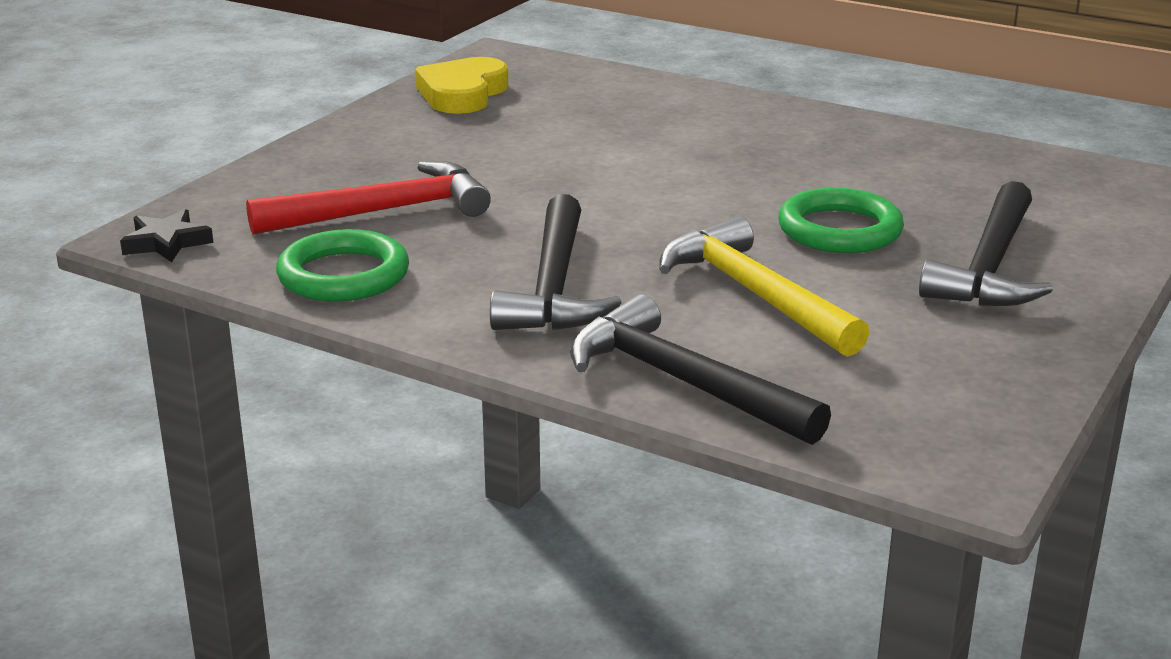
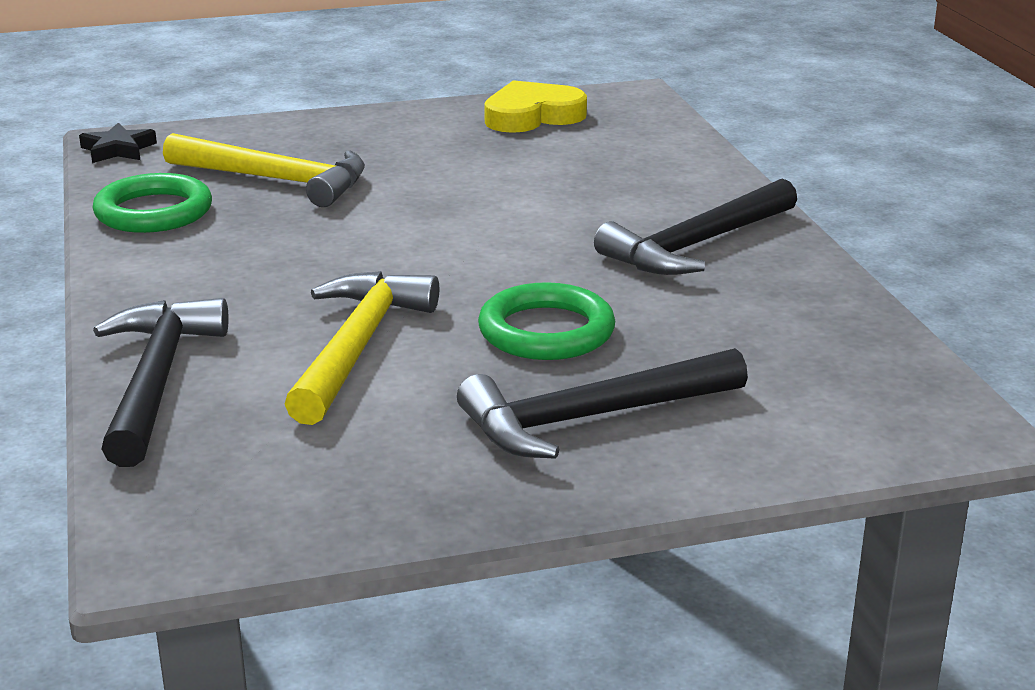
camera: 45 degrees right, 0 degrees up
(383, 211) = (276, 180): red hammer -> yellow hammer
(554, 286) = (248, 277): black hammer -> black hammer (697, 245)

